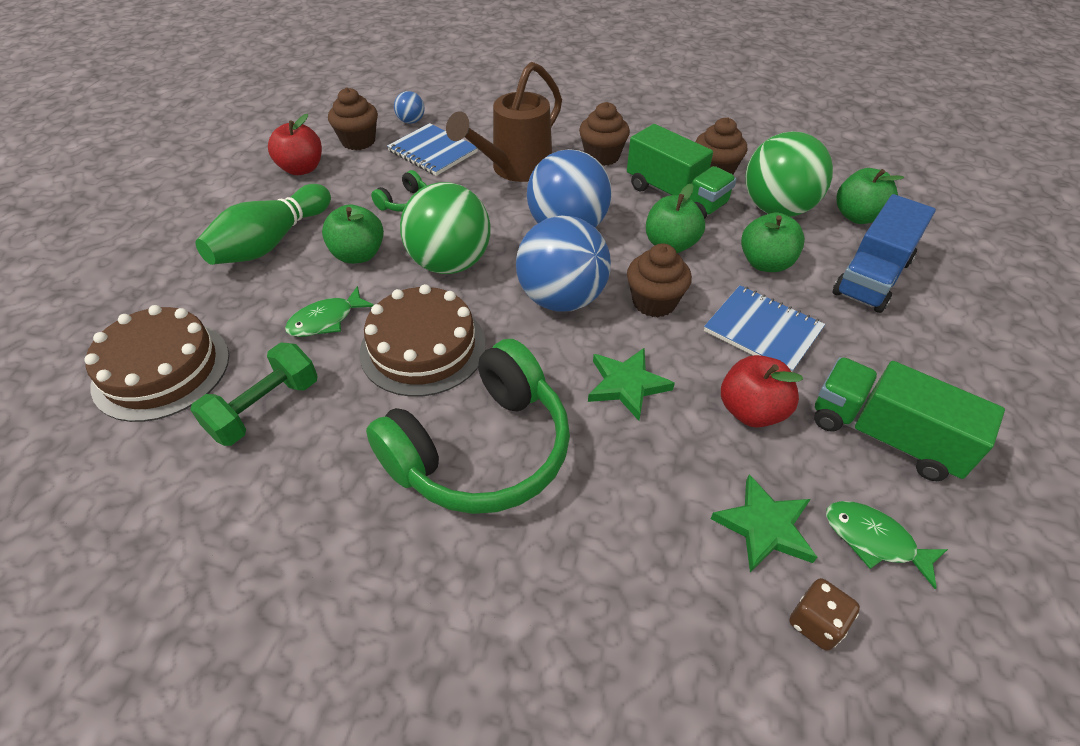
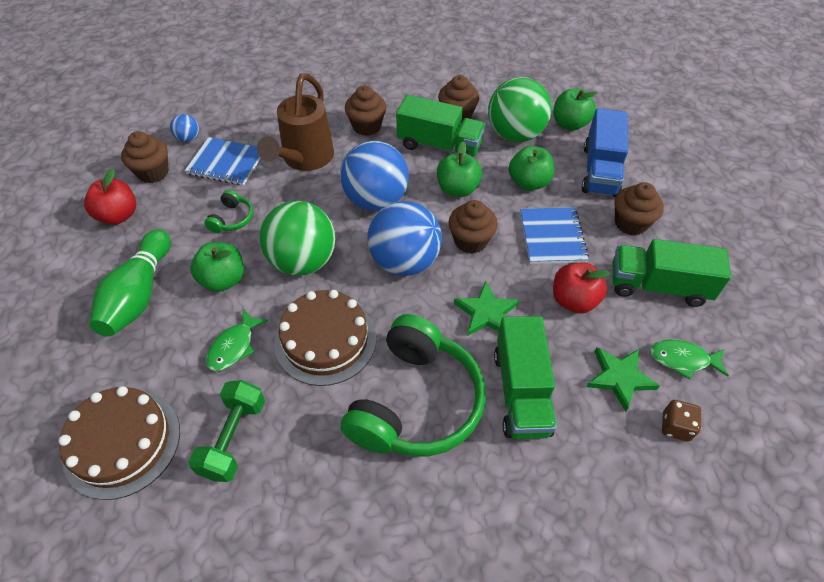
camera: 25 degrees left, 5 degrees up
(618, 490) = (521, 392): none -> green truck
(762, 330) = (552, 237): blue notebook -> blue notebook turned 75 degrees clockwise
(883, 349) = (630, 223): none -> brown cupcake

